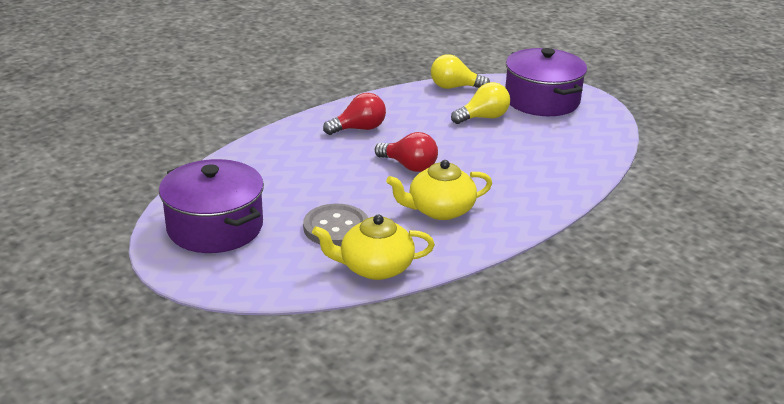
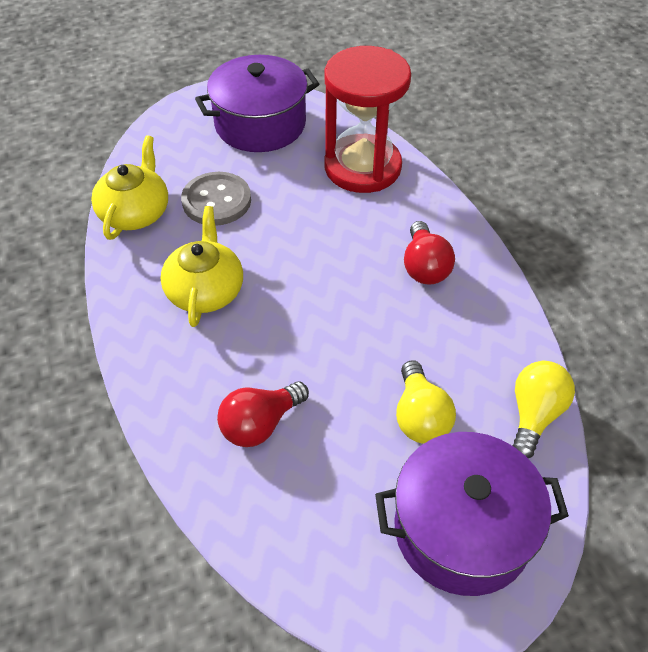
camera: 110 degrees right, 20 degrees up
(258, 166) = (362, 167): none -> red hourglass
(409, 166) = (312, 290): red light bulb -> red light bulb (260, 424)

